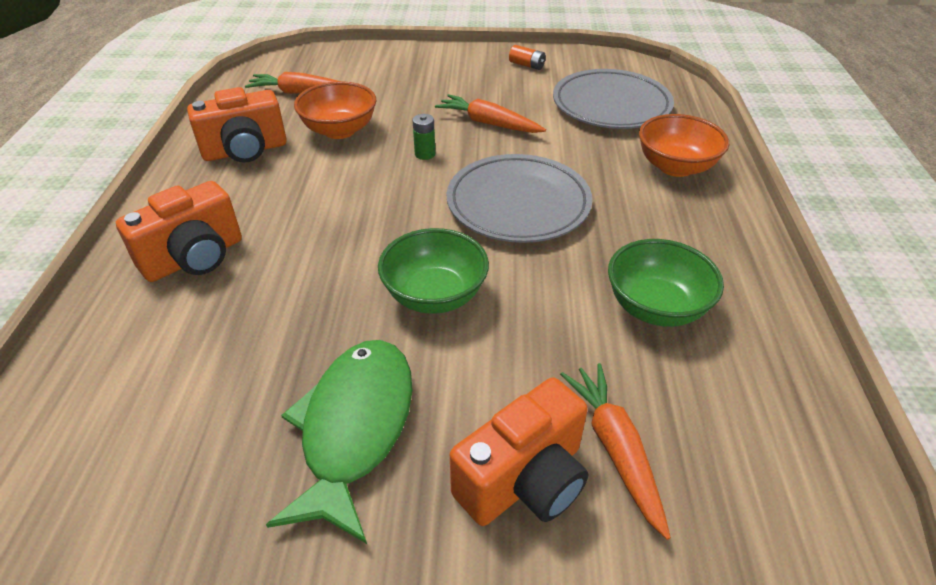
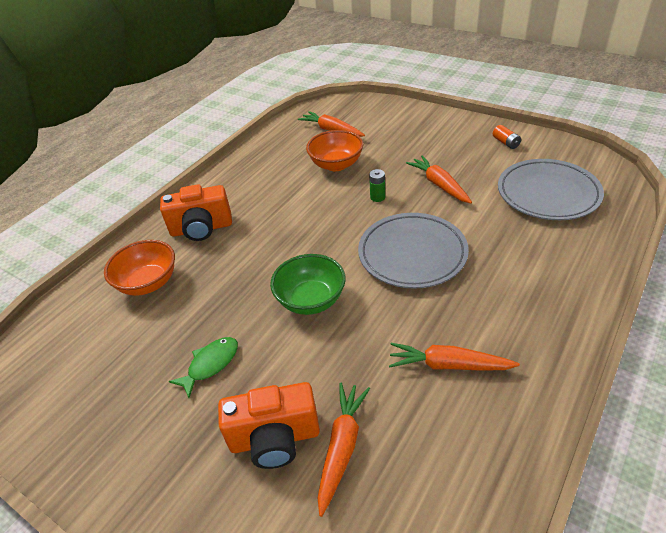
camera: 35 degrees right, 0 degrees up
(245, 151) = (272, 165): orange camera -> none
(355, 428) = (210, 364): green fish -> green fish, size x0.54
(656, 307) = (448, 365): green bowl -> orange carrot
(675, 167) = (558, 261): orange bowl -> orange bowl (148, 283)

